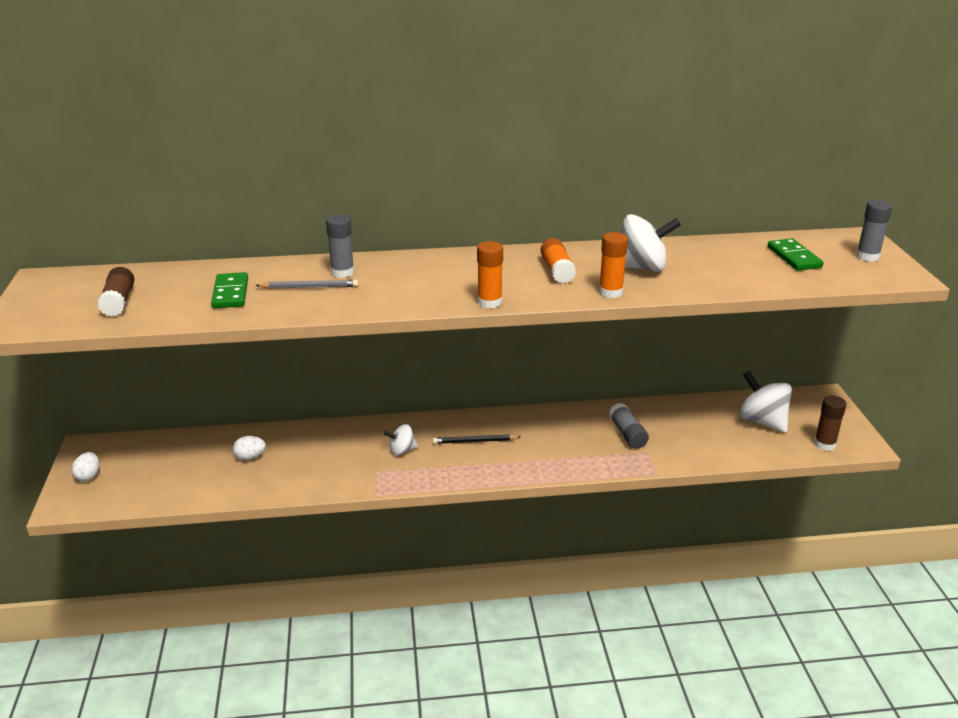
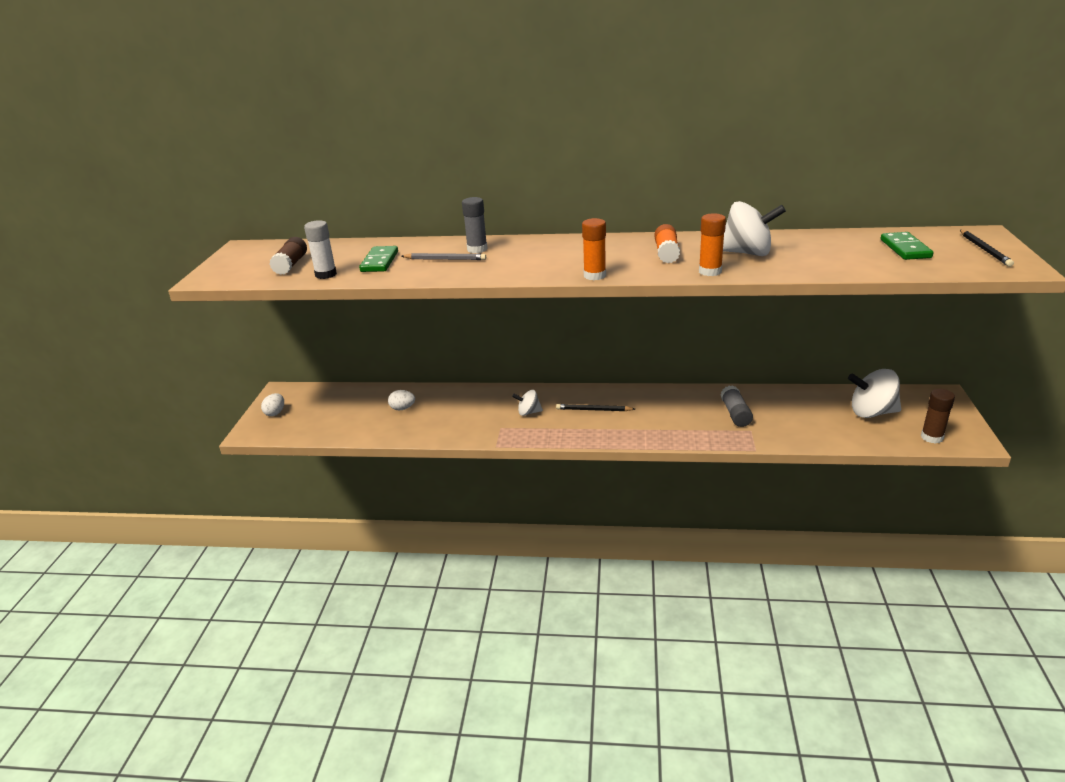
camera: 15 degrees right, 0 degrees up
(170, 314) = (326, 274): none -> white glue stick
(762, 421) = (871, 412): white spinning top -> white spinning top turned 60 degrees counterclockwise
(867, 256) = (984, 250): grey glue stick -> black pencil

